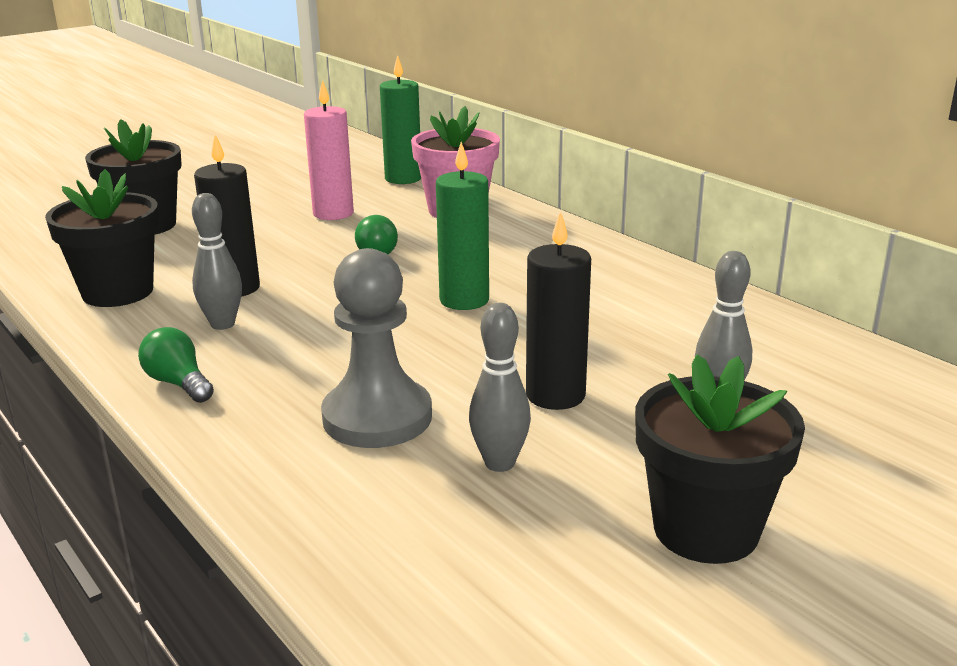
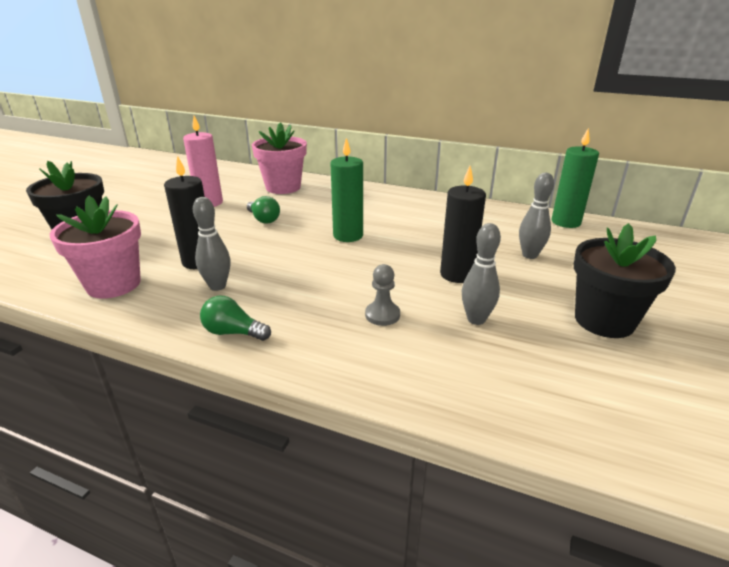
camera: 30 degrees left, 5 degrees up
(118, 292) = (113, 284): black flower pot -> pink flower pot
(377, 417) = (382, 315): grey pawn -> grey pawn, size x0.50
(403, 178) = (229, 175): green candle -> green candle (566, 222)

